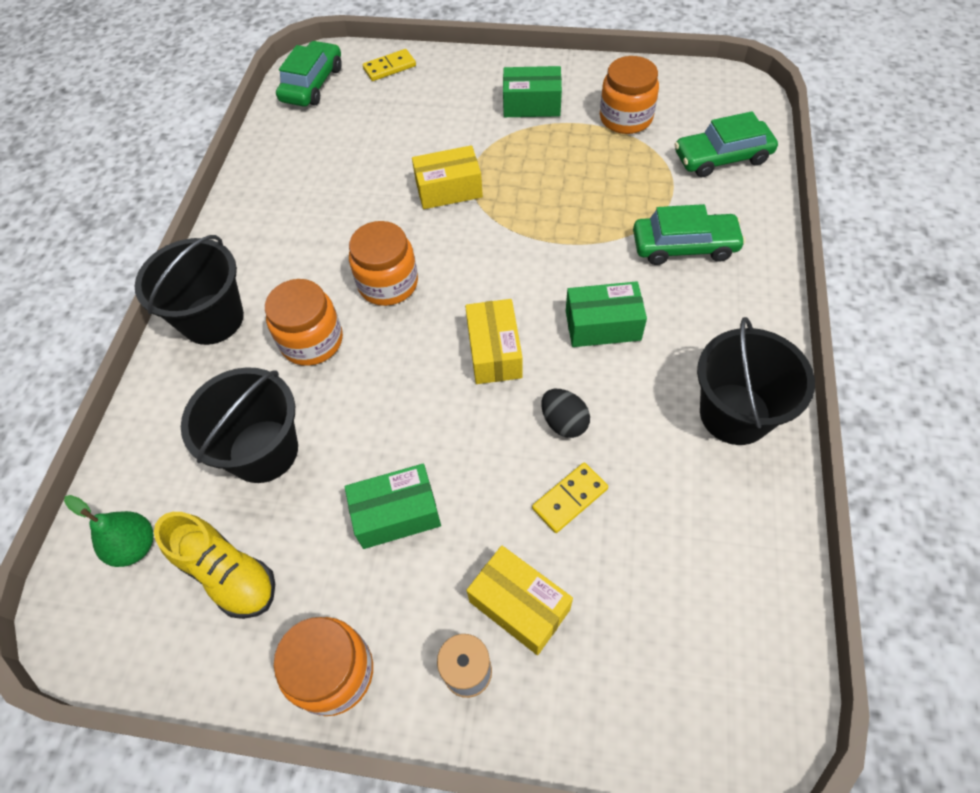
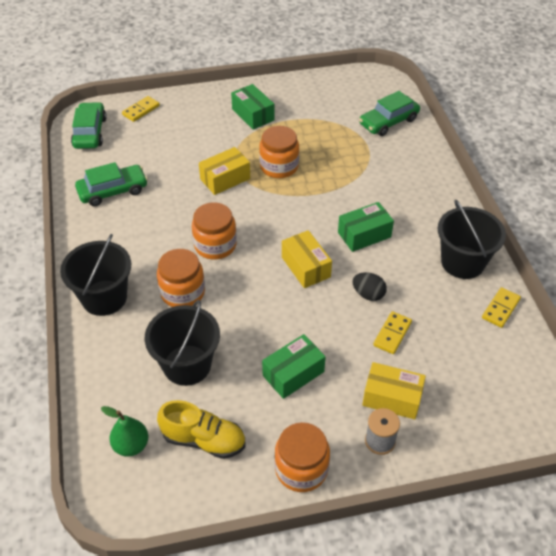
camera: 25 degrees left, 10 degrees down
(531, 105) = (253, 115): green box -> green box turned 75 degrees clockwise
(626, 118) = (318, 110): orange jar -> orange jar (279, 166)
(684, 246) = (390, 178): green car -> green car (113, 191)
(761, 512) = (500, 309): none -> yellow domino

